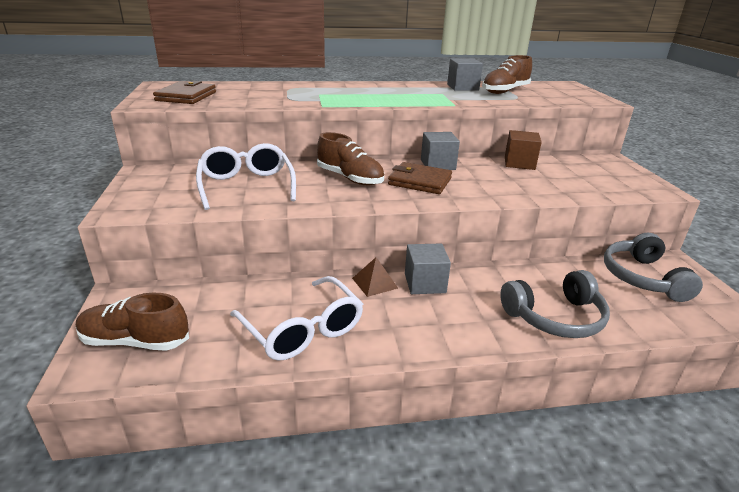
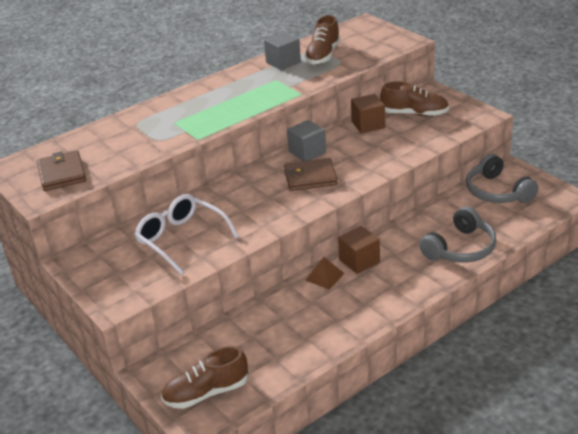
camera: 25 degrees left, 5 degrees up
(303, 330) = (310, 332): white glasses -> none
(350, 178) = (254, 196): brown shoe -> brown shoe (414, 114)
(425, 283) = (359, 261): grey cube -> brown cube

